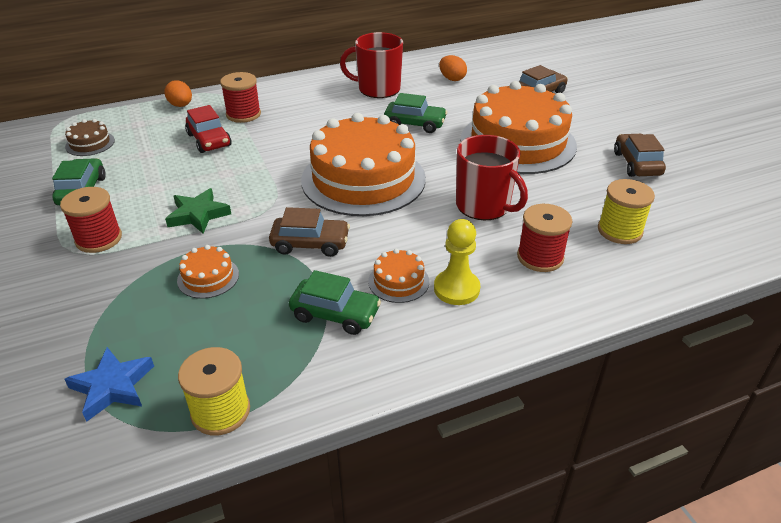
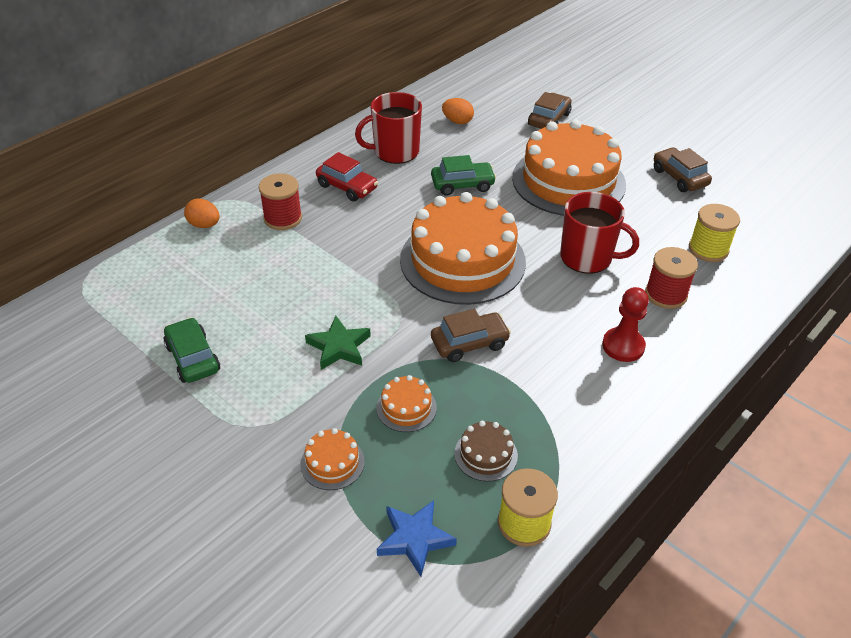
camera: 25 degrees left, 5 degrees up
(90, 143) = (145, 300): brown cake -> brown cake (486, 454)
(99, 239) = (263, 404): red spool -> none
(209, 140) = (274, 259): red car -> red car (347, 187)
(335, 314) = (545, 403): green car -> none
(398, 281) = (572, 355): orange cake -> orange cake (332, 463)
(456, 289) = (623, 346): yellow pawn -> red pawn

